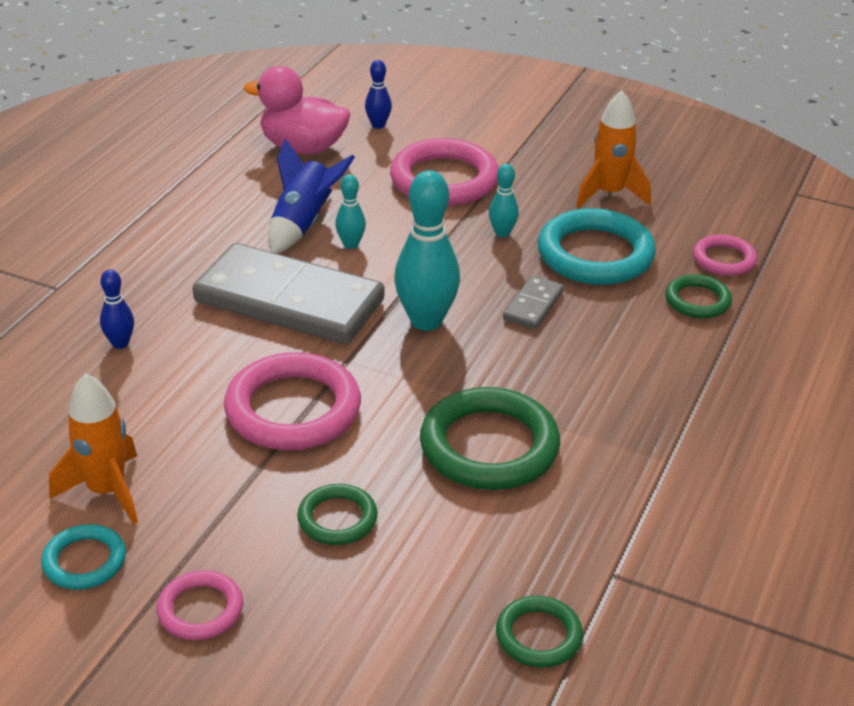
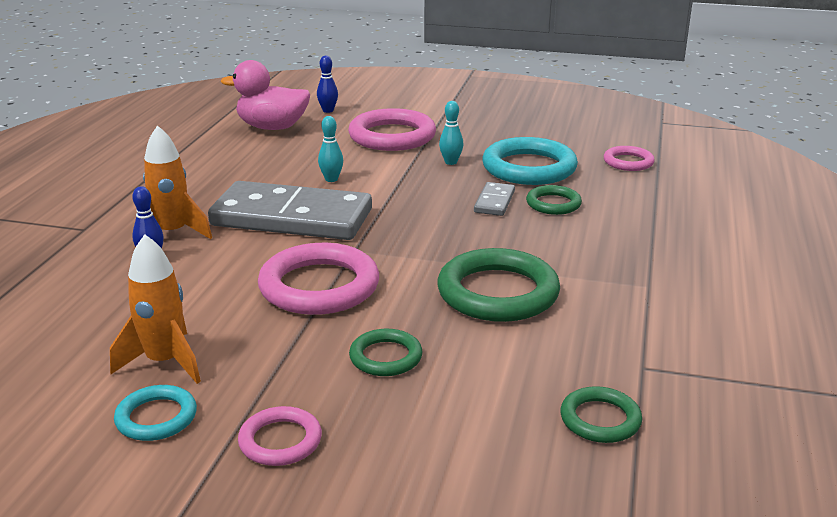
camera: 10 degrees left, 10 degrees down
(303, 224) = (288, 171): blue rocket -> none
(426, 321) = (411, 219): turquoise bowling pin -> none
(609, 194) = (523, 134): orange rocket -> orange rocket (172, 233)
(697, 301) = (621, 187): green ring -> green ring (553, 204)

